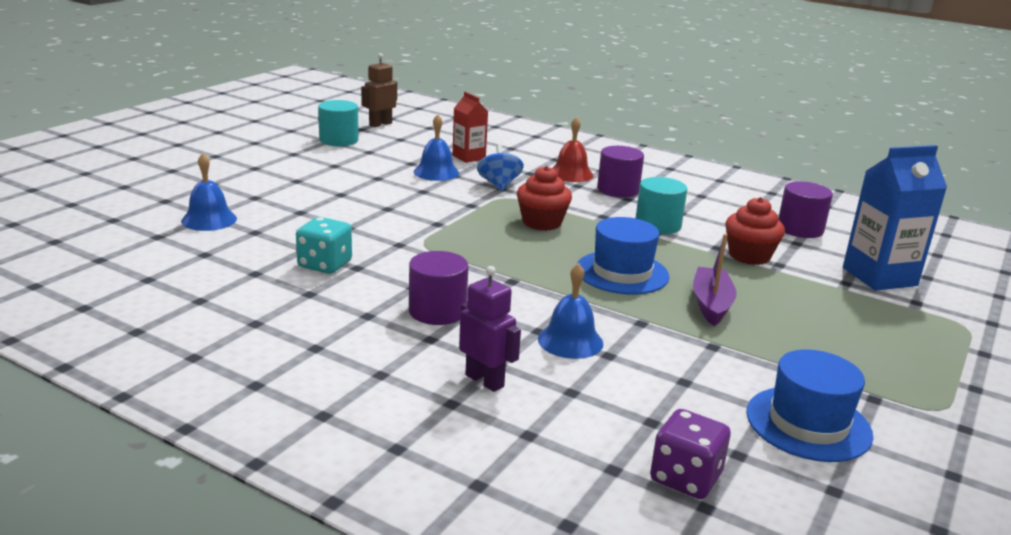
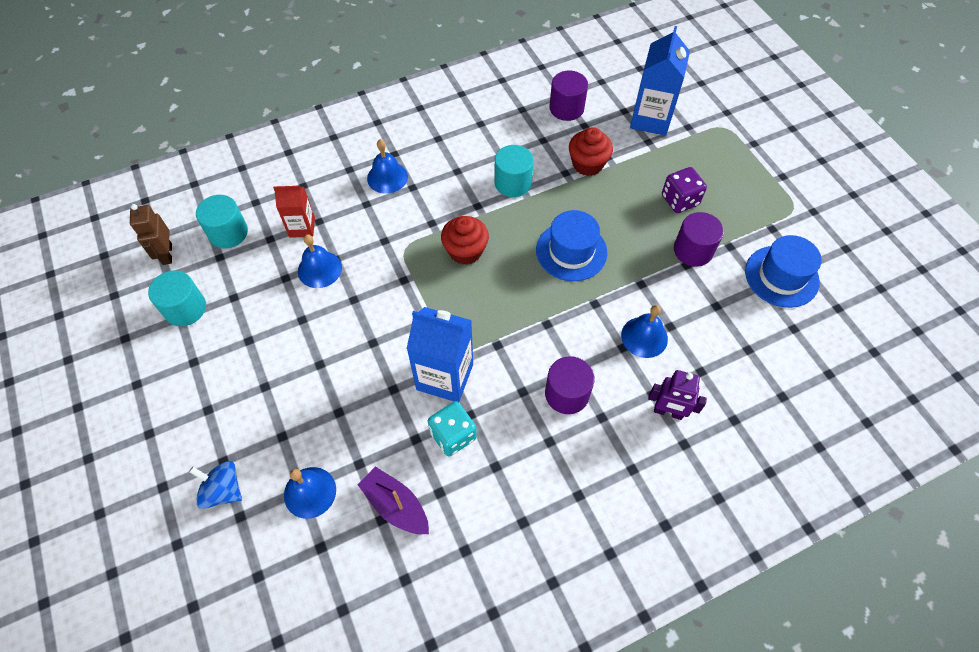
camera: 55 degrees left, 35 degrees up
(387, 246) = (445, 377): none -> blue carton
(427, 136) = (228, 233): none -> turquoise cylinder
(485, 380) = (668, 412): purple robot -> purple robot turned 150 degrees counterclockwise
(499, 185) = (377, 239): blue spinning top -> blue spinning top (223, 490)
(571, 174) = (387, 177): red bell -> blue bell
(618, 190) = (438, 167): purple cylinder -> purple cylinder (693, 250)
(685, 478) = (803, 367): purple dice -> purple dice (680, 200)
(711, 304) = (638, 231): purple boat -> purple boat (396, 505)

